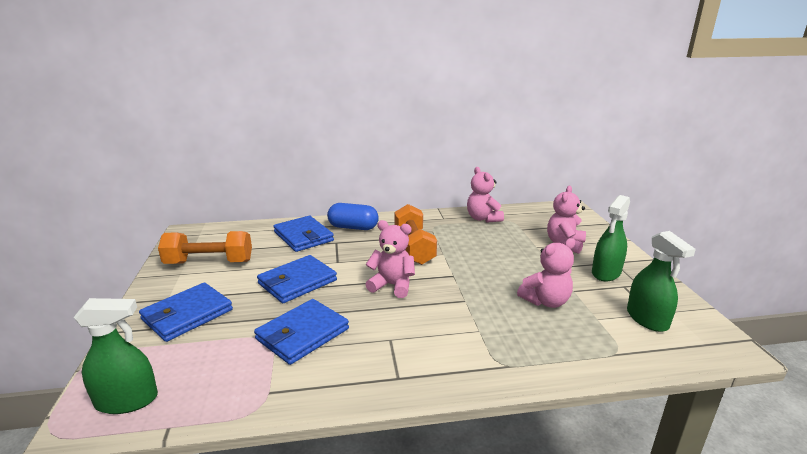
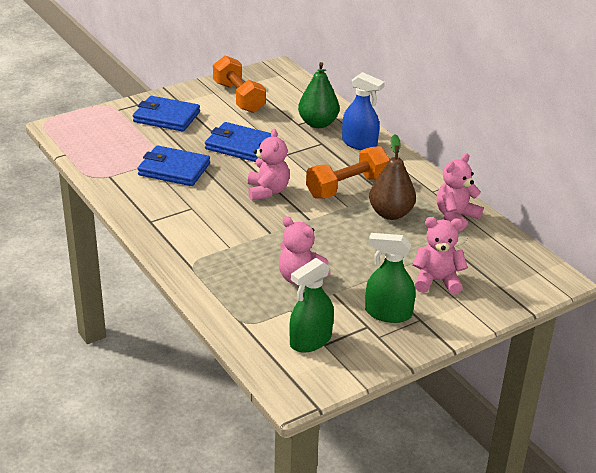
camera: 65 degrees right, 10 degrees up
(127, 400) = (77, 132): green spray bottle -> none
(303, 236) = (318, 123): blue wallet -> green pear
(353, 227) = (359, 143): blue capsule -> blue spray bottle
(465, 239) = (391, 214): none -> brown pear

